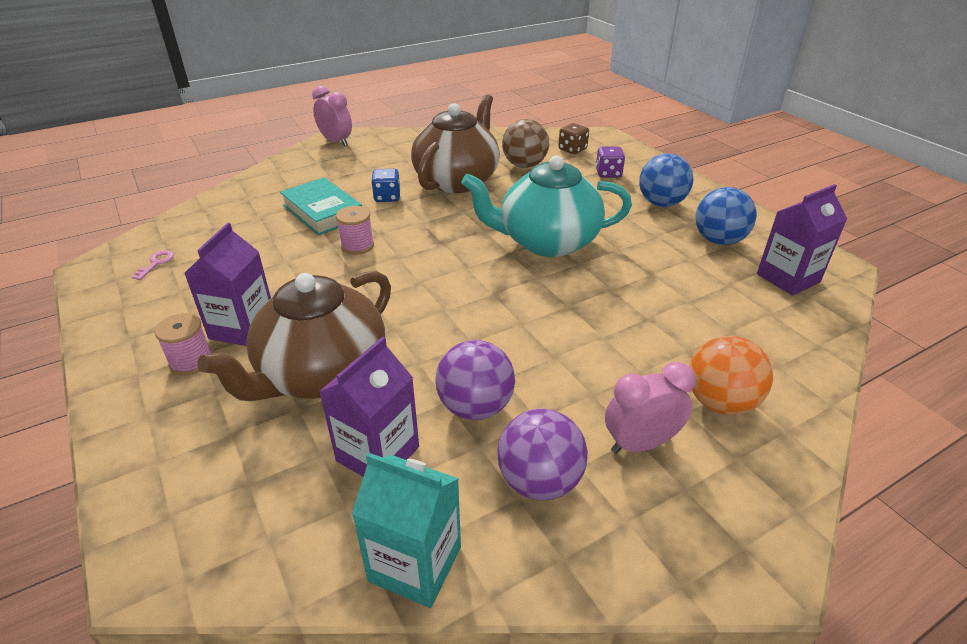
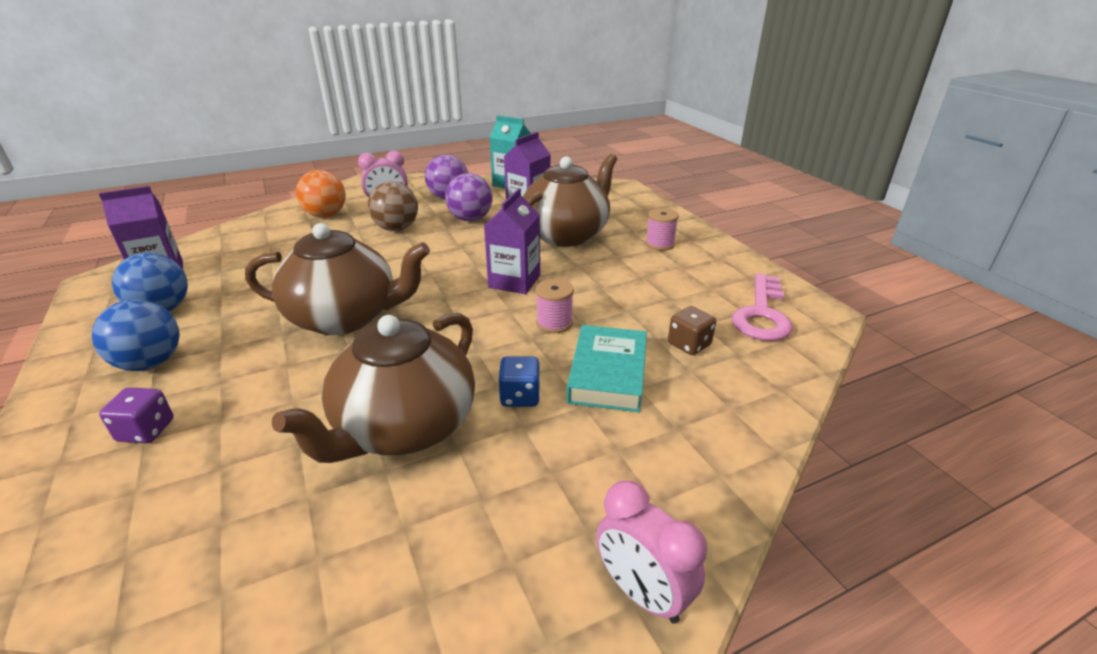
camera: 175 degrees left, 5 degrees down
(156, 263) = (762, 314): pink key -> pink key, size x2.34
(243, 328) = (635, 260): purple carton -> purple carton (514, 281)
(322, 212) = (608, 374): turquoise book -> turquoise book turned 45 degrees clockwise
(524, 165) = (266, 463): brown ball -> brown ball (396, 228)
(547, 242) = (345, 317): turquoise teapot -> brown teapot
(572, 149) = (128, 513): brown dice -> brown dice (689, 344)

